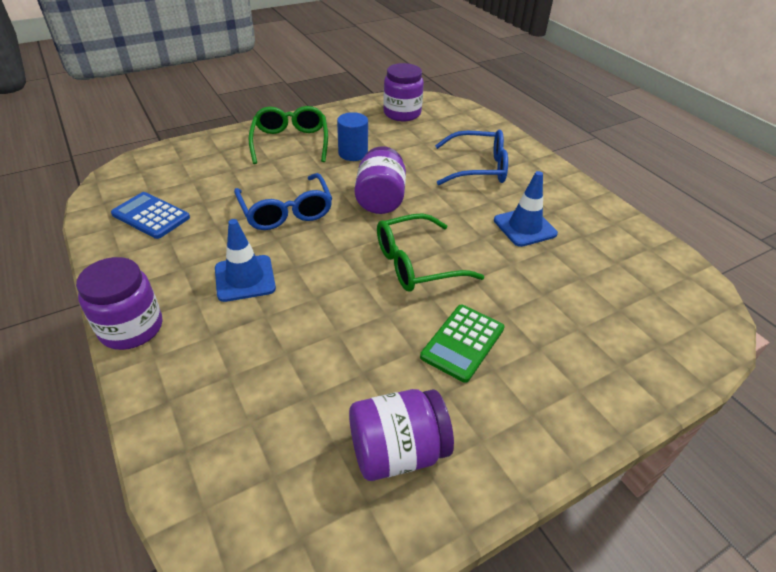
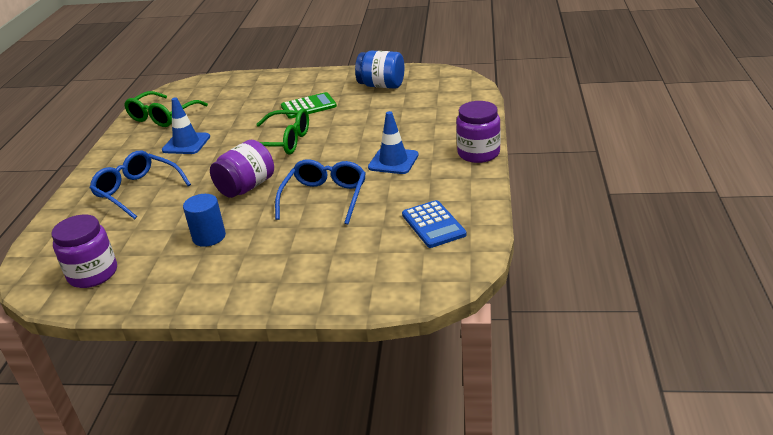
camera: 140 degrees left, 10 degrees down
(290, 142) = (247, 270): green glasses -> green glasses (162, 116)
(397, 451) = (381, 85): purple jar -> blue jar

